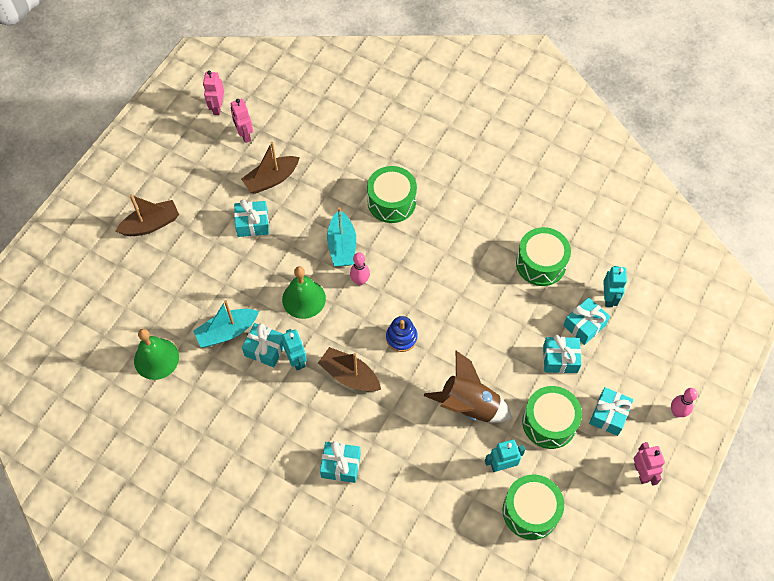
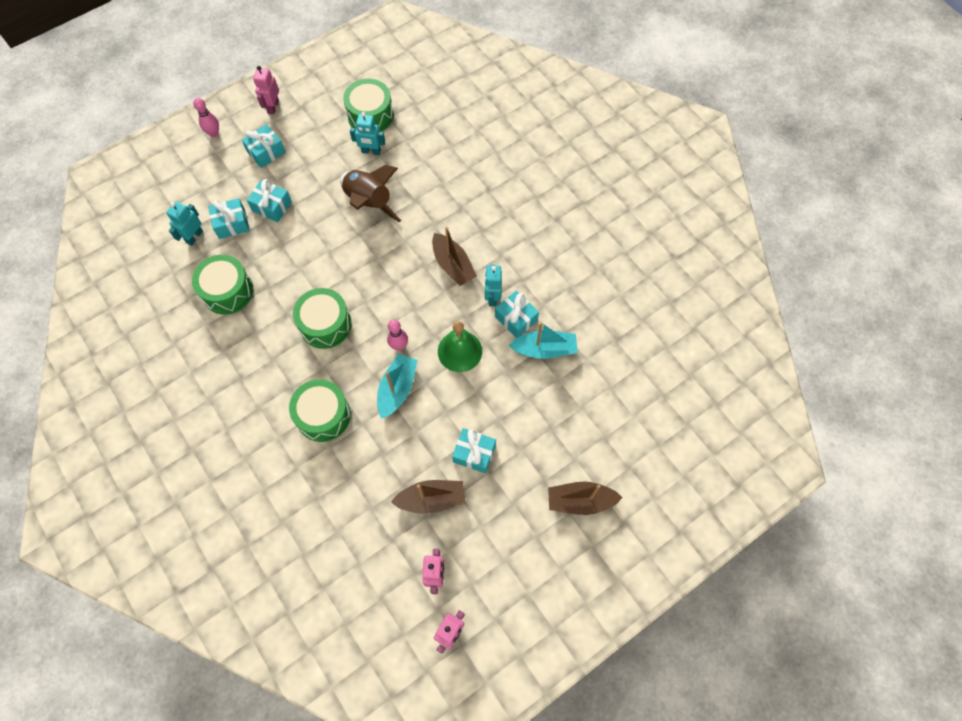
camera: 155 degrees left, 5 degrees up
(156, 358) = (619, 351): green bell -> none
(341, 465) = (495, 200): turquoise gift -> none
(401, 337) = (391, 278): blue stacking toy -> none
(549, 422) = (315, 165): green drum -> green drum (325, 324)

